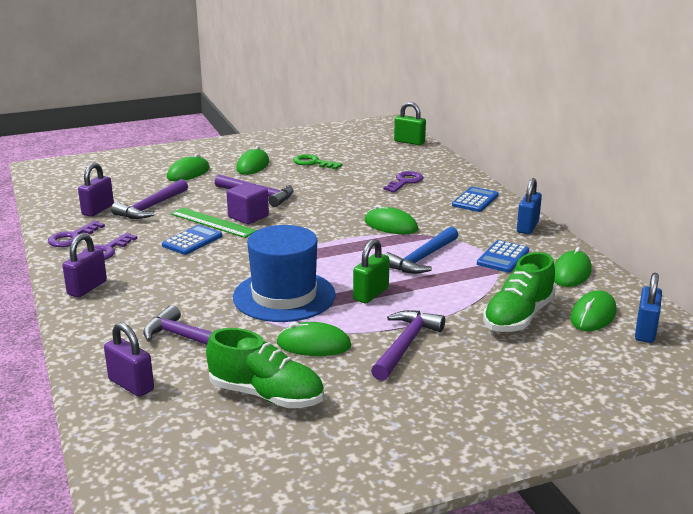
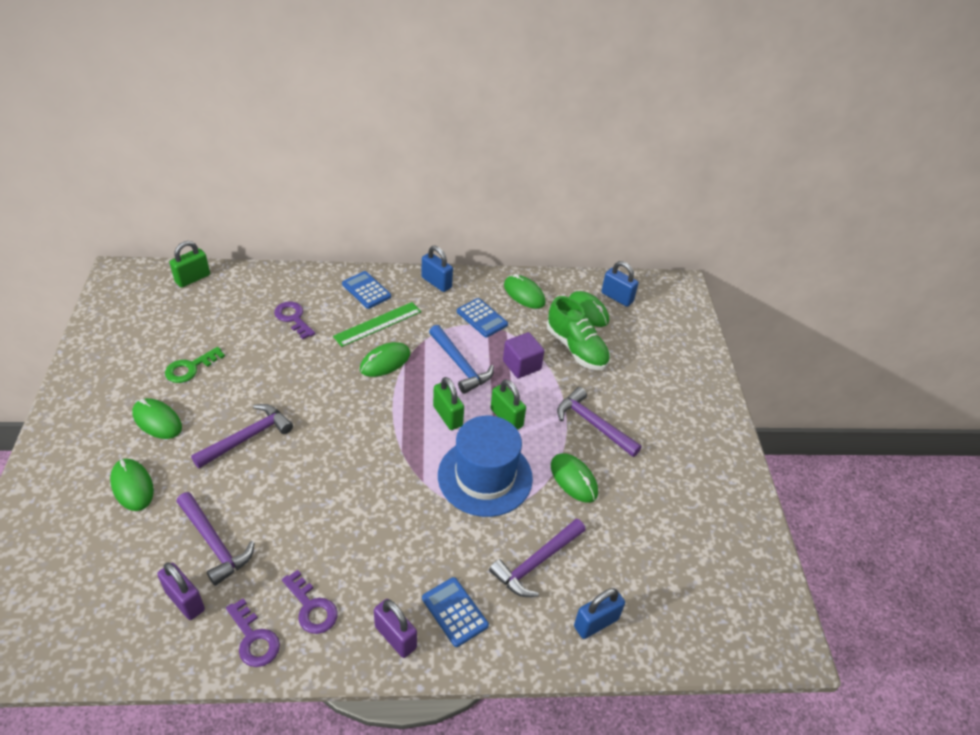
camera: 75 degrees left, 20 degrees up
(131, 385) = (596, 623): purple padlock -> blue padlock
(192, 241) = (331, 521): blue calculator -> blue calculator (455, 612)
(212, 222) = (295, 494): green ruler -> green ruler (378, 324)
(248, 217) = (299, 460): purple cube -> purple cube (521, 365)
(266, 395) = (637, 530): green shoe -> none
(313, 345) = (573, 479): green mouse -> green mouse turned 60 degrees counterclockwise
(347, 265) = (447, 416): none -> green padlock

